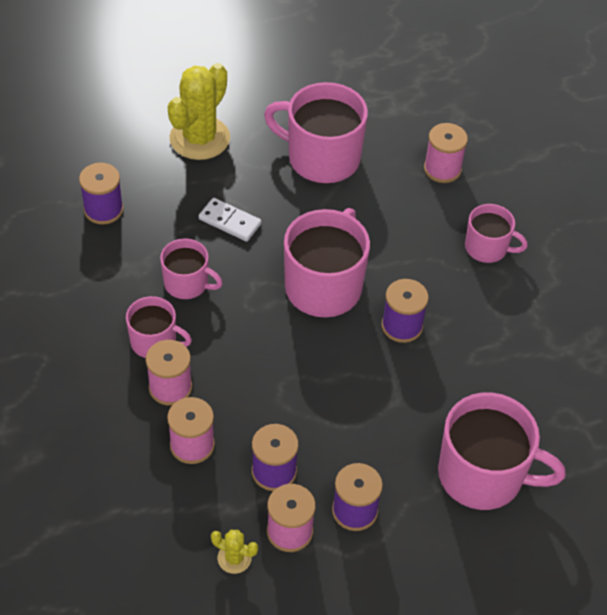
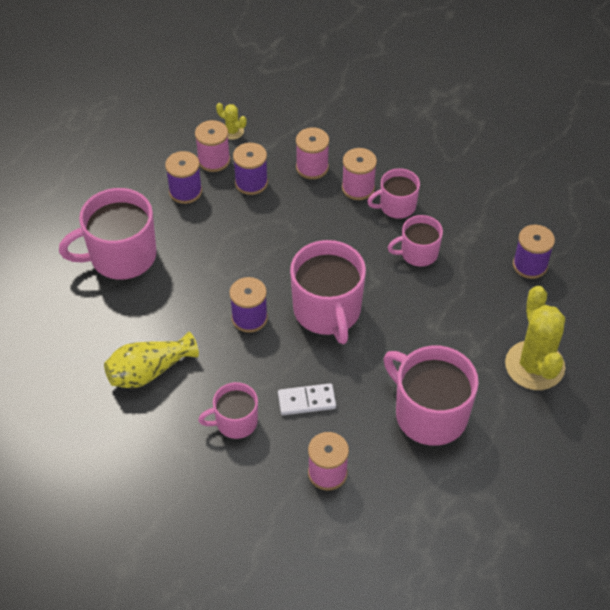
camera: 145 degrees right, 0 degrees up
(229, 222) = (439, 314): white domino -> white domino (306, 401)
(234, 558) = (232, 131): yellow cactus -> yellow cactus turned 45 degrees clockwise
(321, 158) = (429, 414): pink mug -> pink mug turned 120 degrees counterclockwise
(534, 336) = (149, 371): none -> yellow vase

